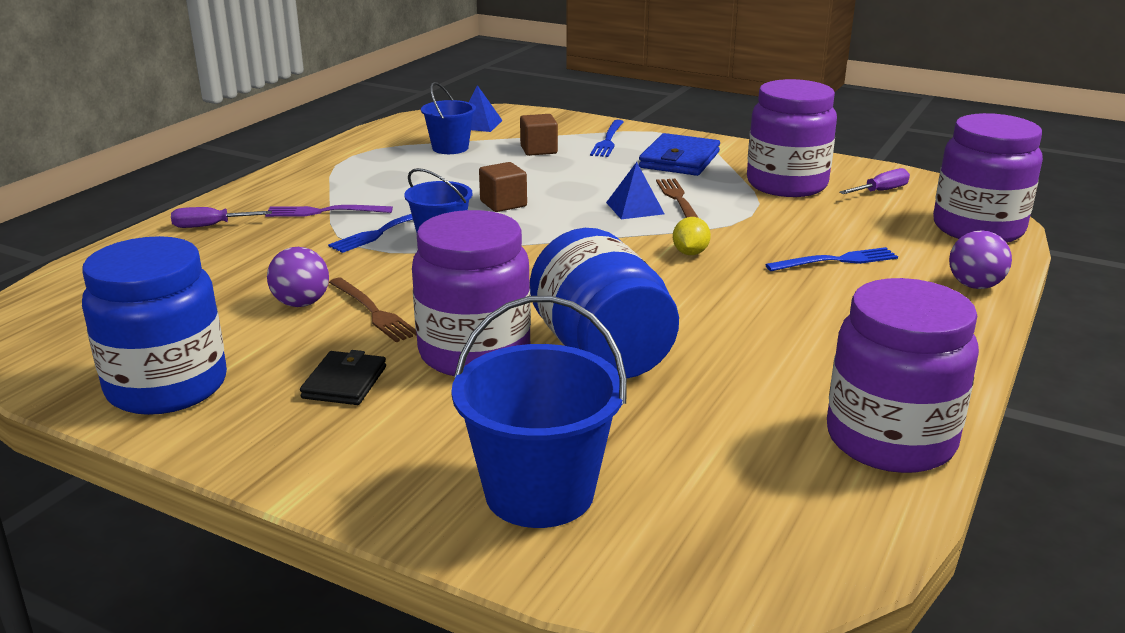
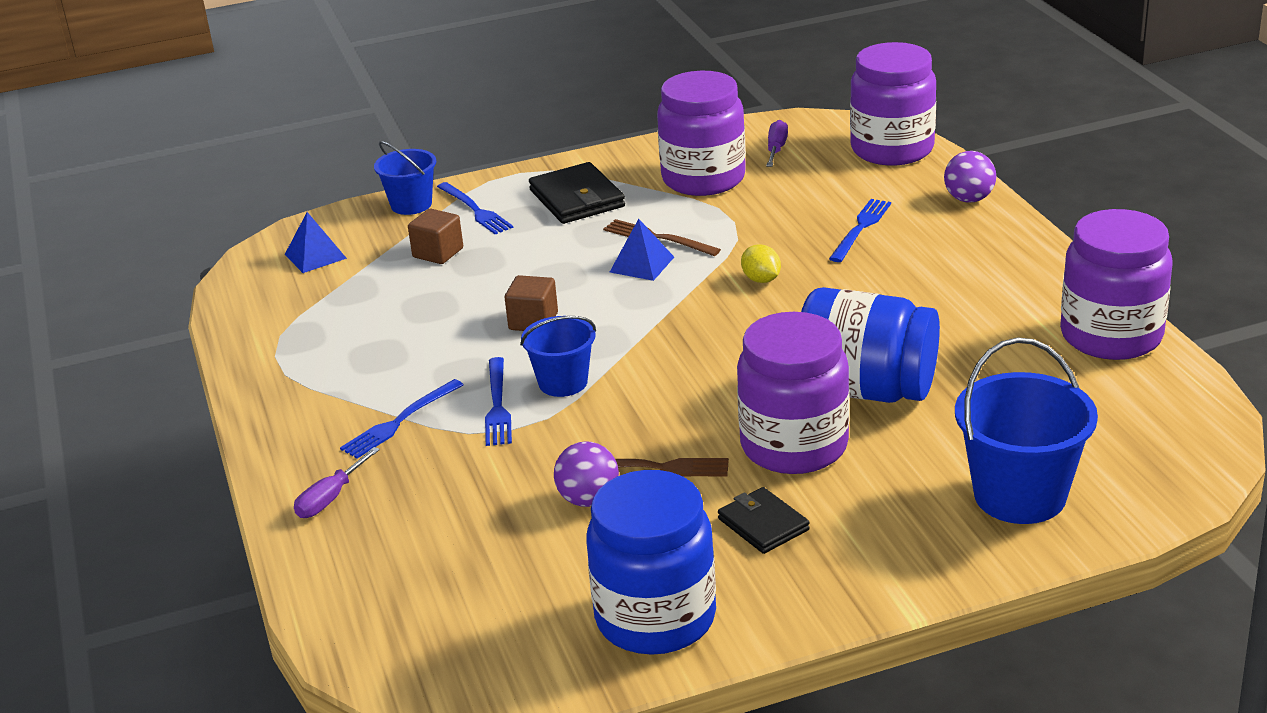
camera: 45 degrees left, 5 degrees up
(324, 212) = (400, 421): purple fork -> blue fork
(450, 148) = (352, 295): blue bucket -> blue bucket (411, 204)
(679, 160) = (577, 198): blue wallet -> black wallet

